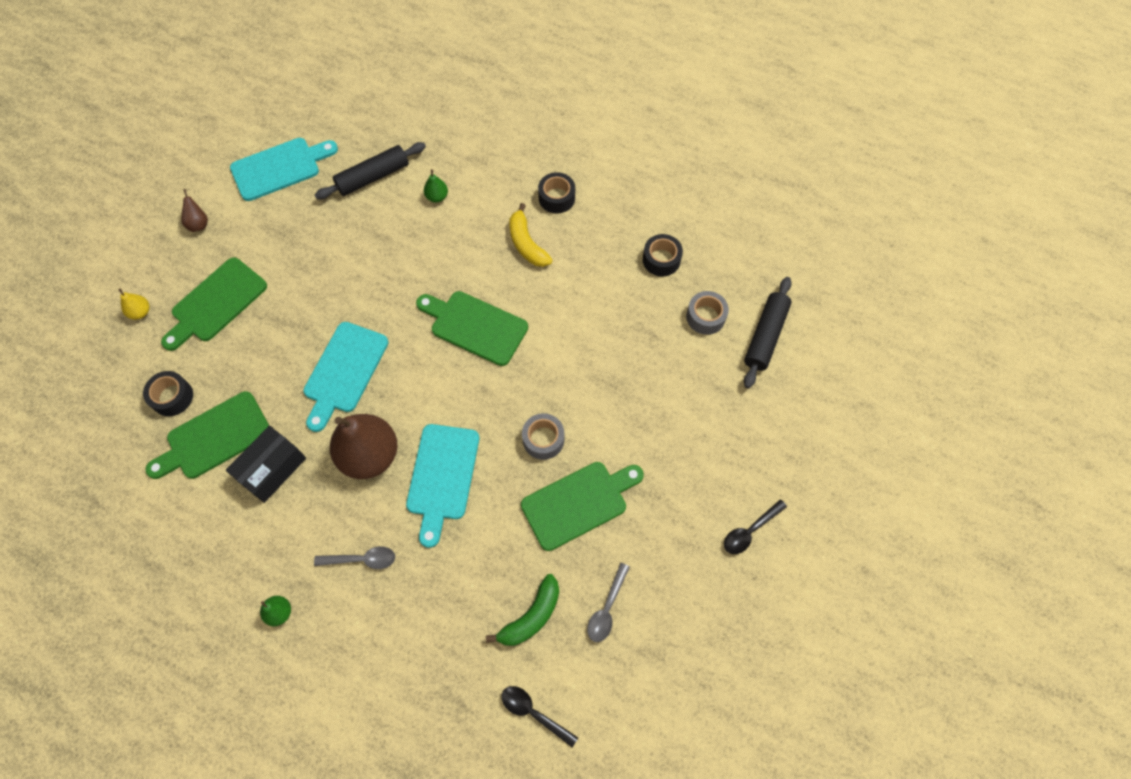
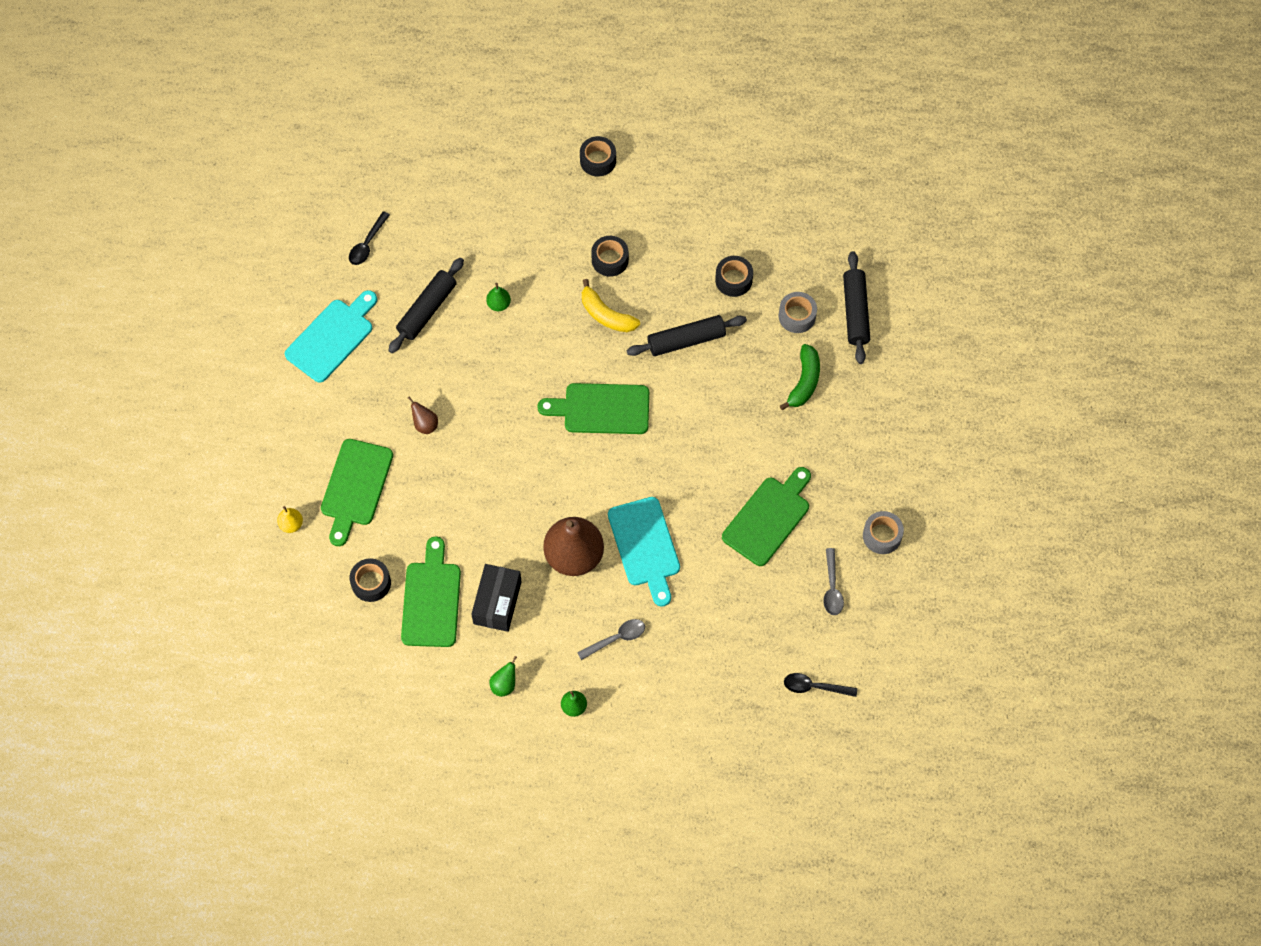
camera: 25 degrees left, 0 degrees up
(199, 224) = (290, 423): brown pear -> brown pear (425, 424)
(214, 438) = (431, 600): green cutting board -> green cutting board turned 150 degrees clockwise
(228, 556) = (504, 685): none -> green pear
(344, 371) = (509, 496): turquoise cutting board -> none
(531, 616) = (776, 620): green banana -> green banana (804, 382)
(543, 439) = (712, 480): grey tape -> grey tape (882, 536)
(588, 296) = (686, 340): none -> black rolling pin
(592, 112) = (598, 160): none -> black tape
(750, 531) = (915, 479): black spoon -> black spoon (367, 244)

